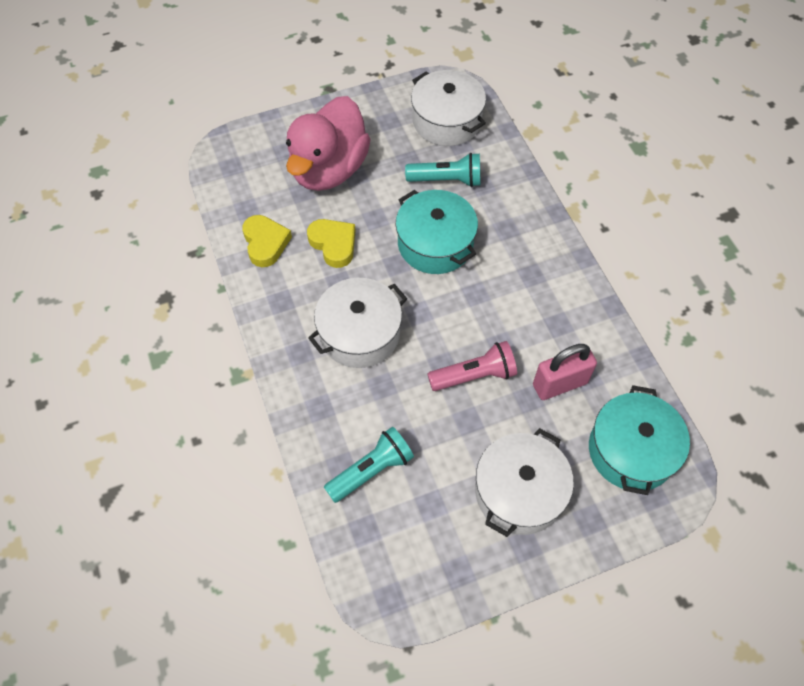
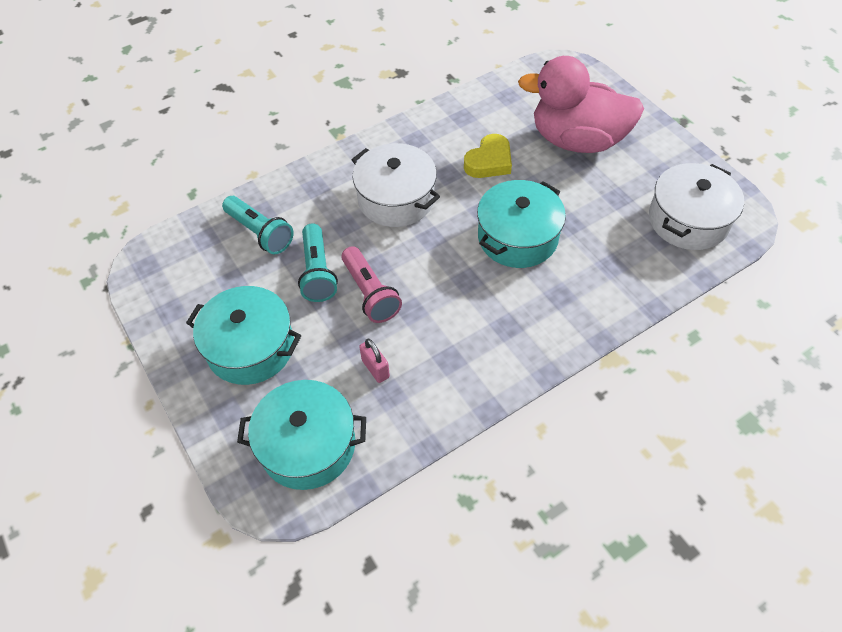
camera: 80 degrees right, 5 degrees down
(265, 243) = (474, 116): yellow heart -> none
(446, 180) = (604, 233): turquoise flashlight -> turquoise flashlight (317, 272)
(519, 492) = (250, 347): white pot -> turquoise pot
(559, 384) = (375, 368): pink padlock -> pink padlock, size x0.58

